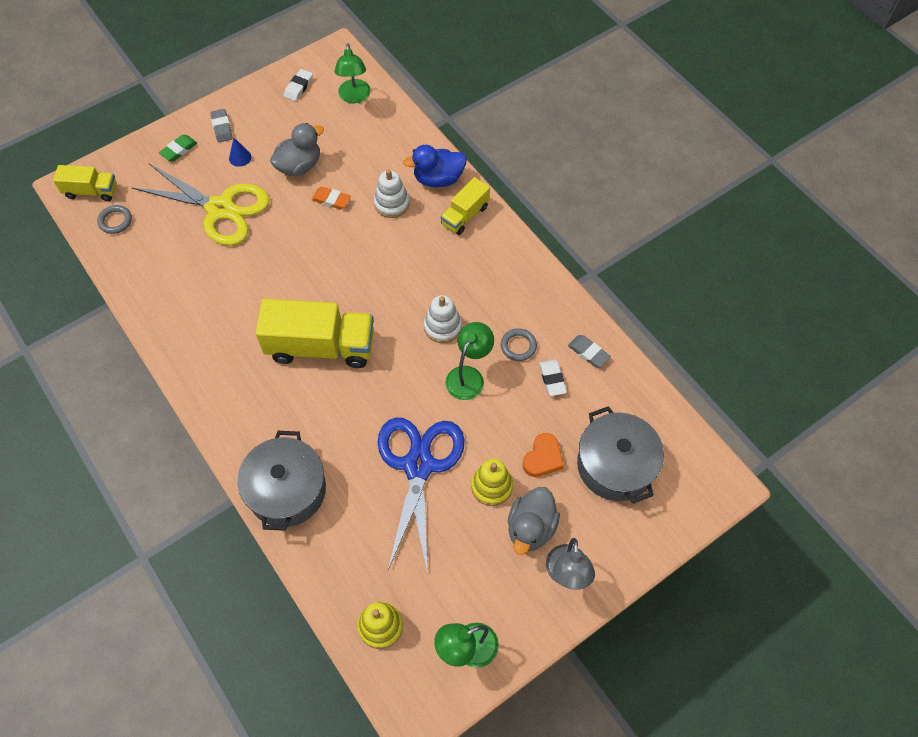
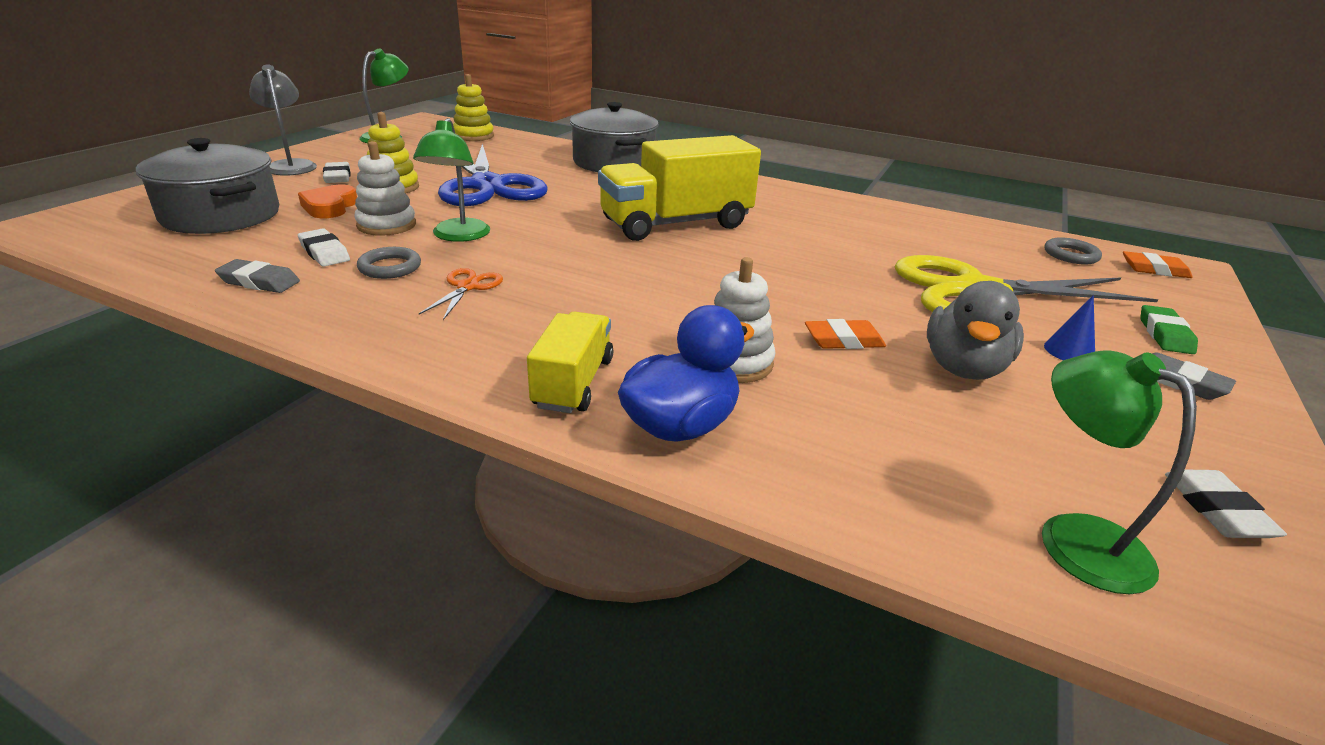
camera: 150 degrees right, 30 degrees down
(91, 191) = (1154, 270): yellow truck -> orange eraser
(442, 327) = (523, 262): white stacking toy -> white stacking toy (386, 225)
(482, 309) = (467, 287): none -> orange scissors
(531, 528) = (337, 177): grey duck -> white eraser

